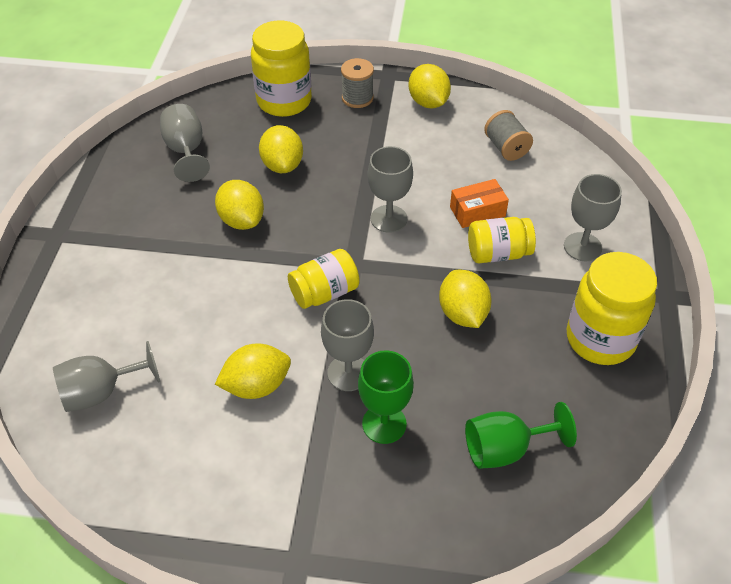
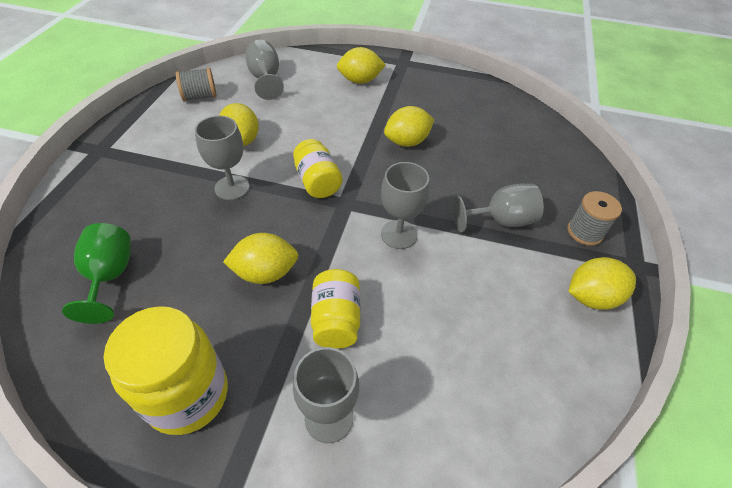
camera: 95 degrees right, 0 degrees up
(186, 151) = (490, 116): grey goblet -> grey goblet (500, 220)
(282, 165) = (474, 169): yellow lemon -> yellow lemon (360, 81)
(284, 101) = (567, 176): yellow jar -> none
(384, 424) = (176, 202): green goblet -> none
(477, 211) = (402, 313): orange box -> none
(506, 148) = (514, 368): grey spool -> grey spool (200, 97)

